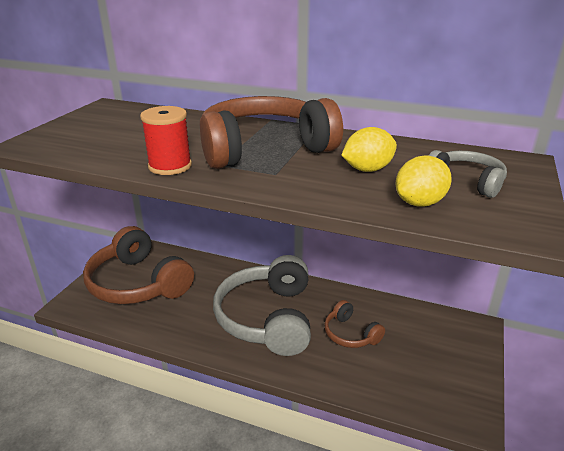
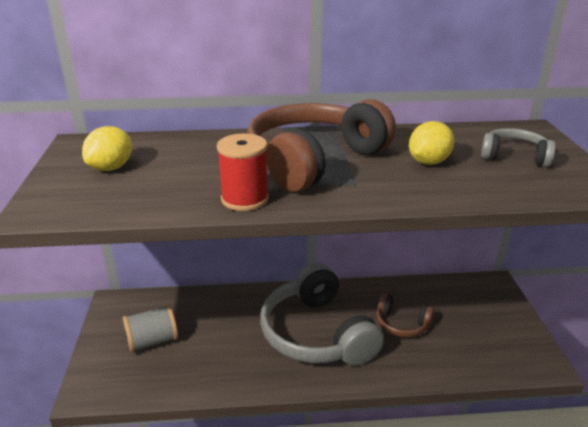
camera: 25 degrees left, 0 degrees up
(138, 283) = (152, 341): brown headphones -> grey spool
(419, 203) = (503, 184): yellow lemon -> yellow lemon (111, 168)

